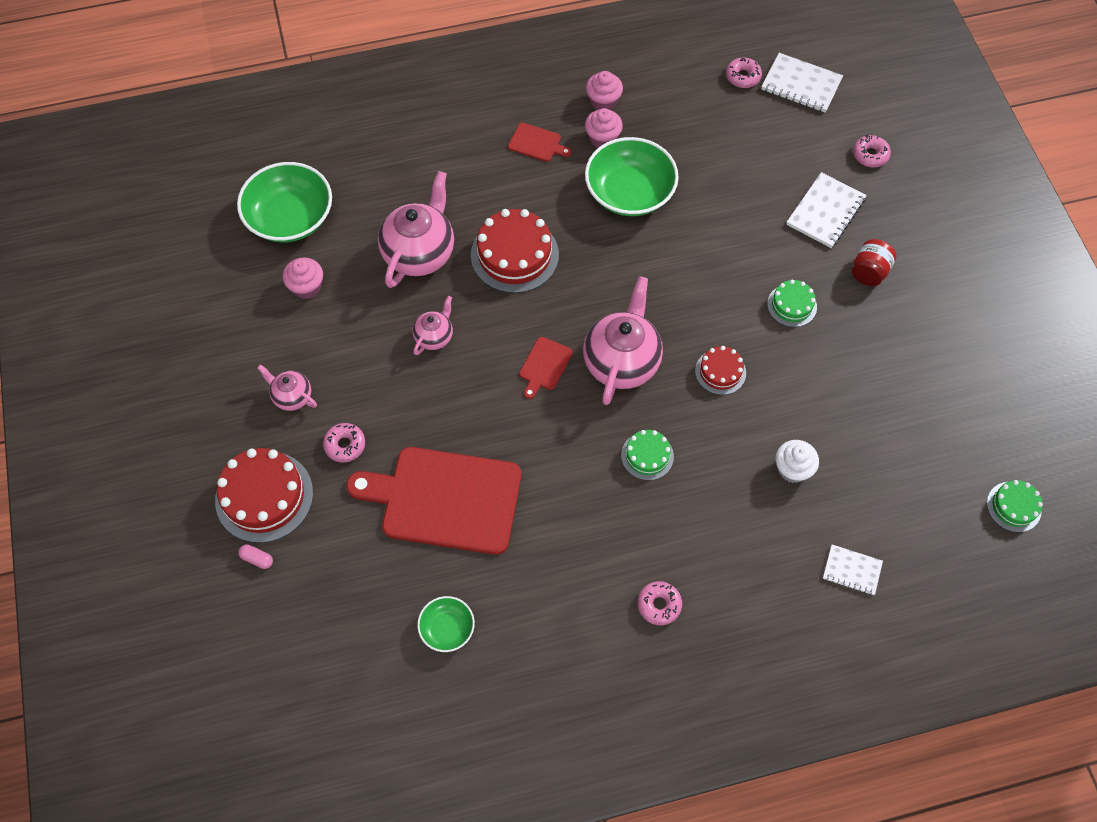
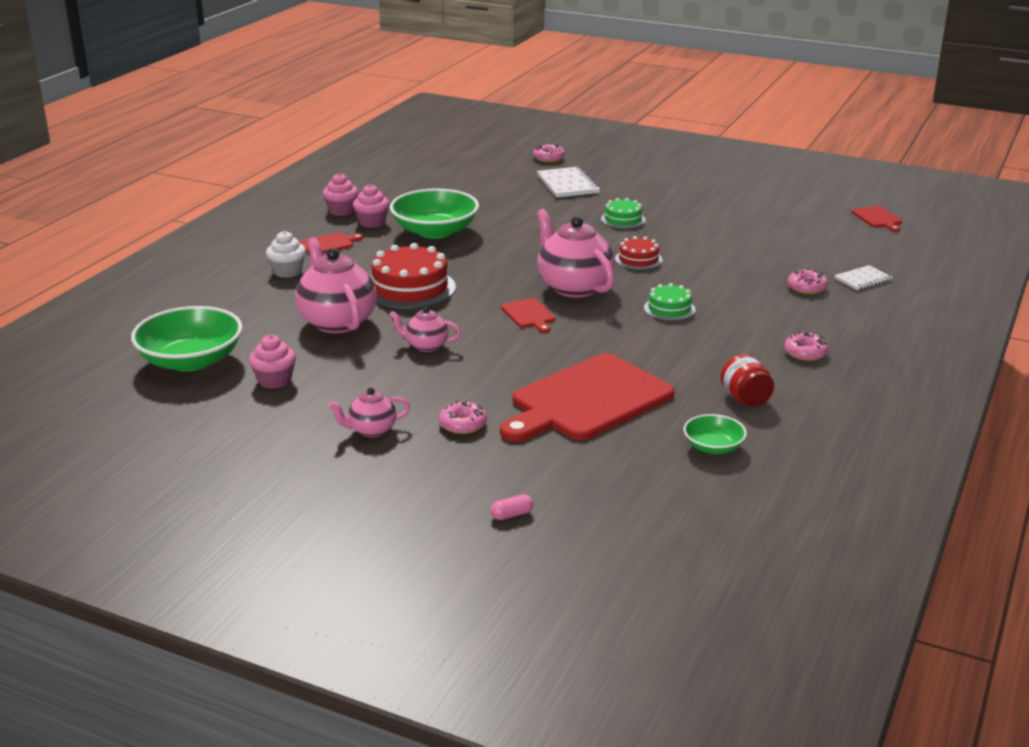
camera: 50 degrees left, 35 degrees down
(264, 496) = (451, 485): red cake -> none
(434, 336) = (426, 346): pink teapot -> pink teapot turned 60 degrees counterclockwise
(743, 77) = (415, 166): pink donut -> pink donut (806, 287)
(792, 469) = (755, 267): white cupcake -> white cupcake (287, 272)
(801, 84) = (456, 155): white notebook -> none
(869, 272) = (637, 190): red jar -> red jar (745, 399)
(1013, 507) = (877, 218): green cake -> red cutting board

